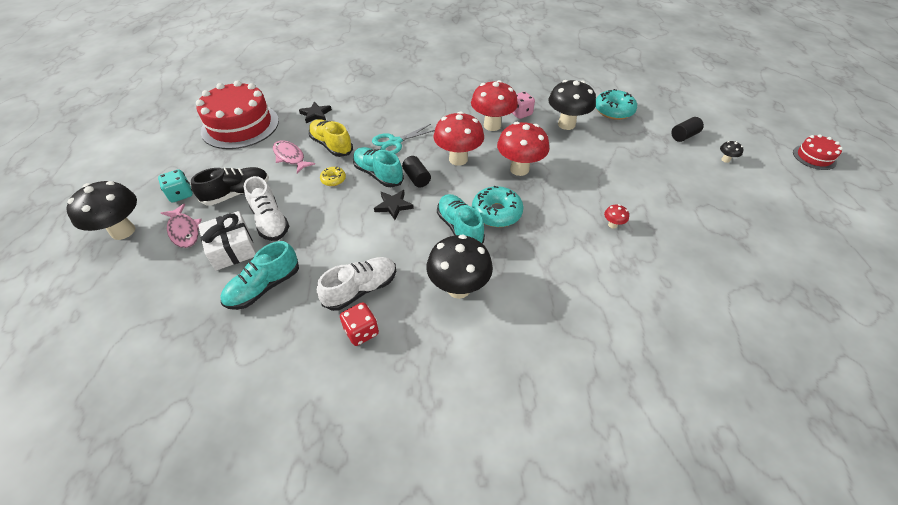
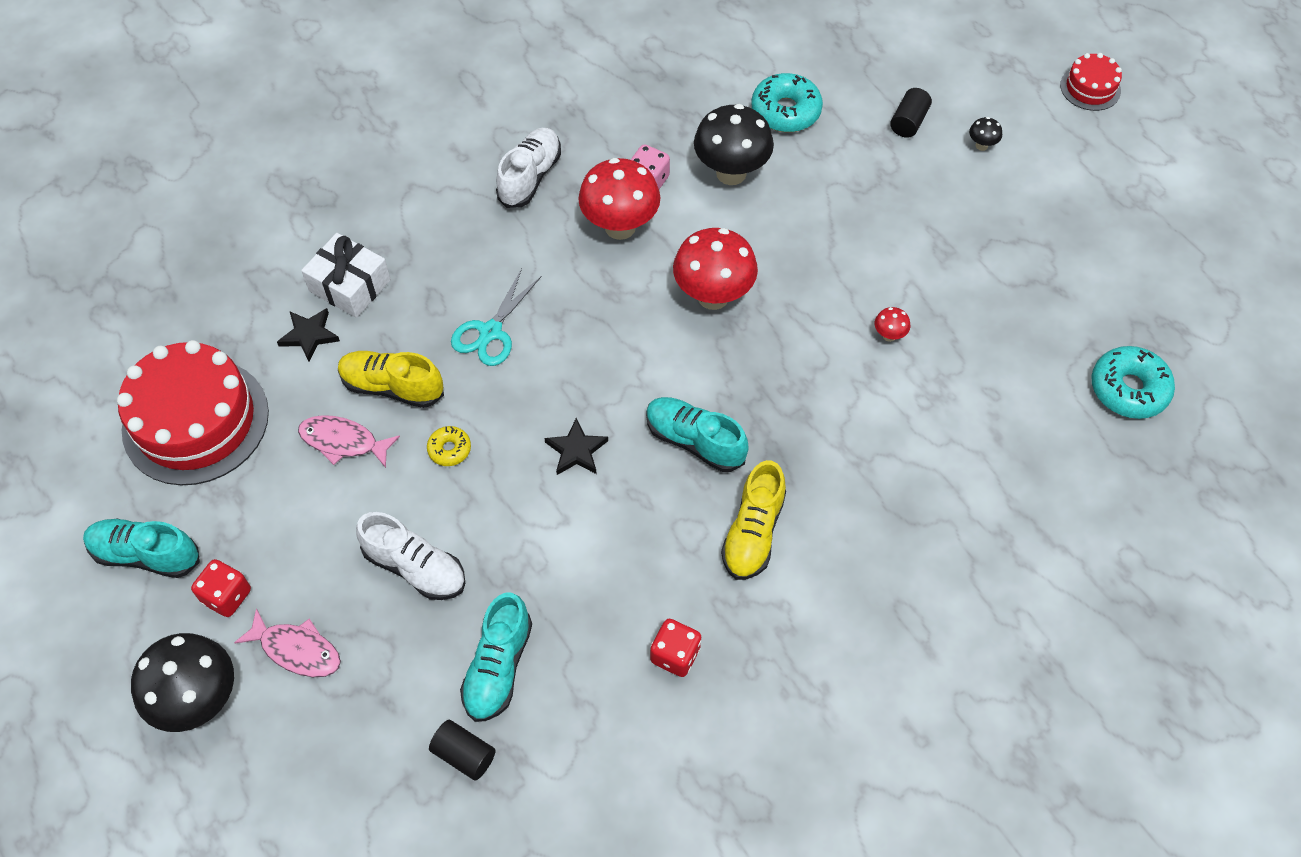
camera: 30 degrees left, 10 degrees up
(181, 194) = (227, 596): turquoise dice -> red dice
(232, 248) = (399, 638): white gift -> white gift (350, 285)
(237, 193) = (319, 549): black shoe -> none
(361, 289) = (631, 601): white shoe -> white shoe (530, 177)
(378, 174) = (512, 406): turquoise shoe -> turquoise shoe (146, 554)
(416, 178) = (575, 385): black cylinder -> black cylinder (464, 755)
(458, 159) = (612, 320): red mushroom -> none
(458, 288) = (753, 533): black mushroom -> yellow shoe
(496, 212) = (728, 390): turquoise donut -> turquoise donut (1128, 389)

